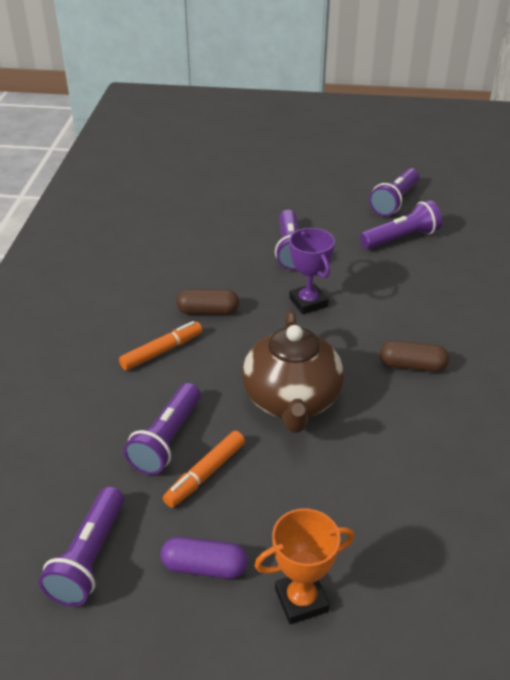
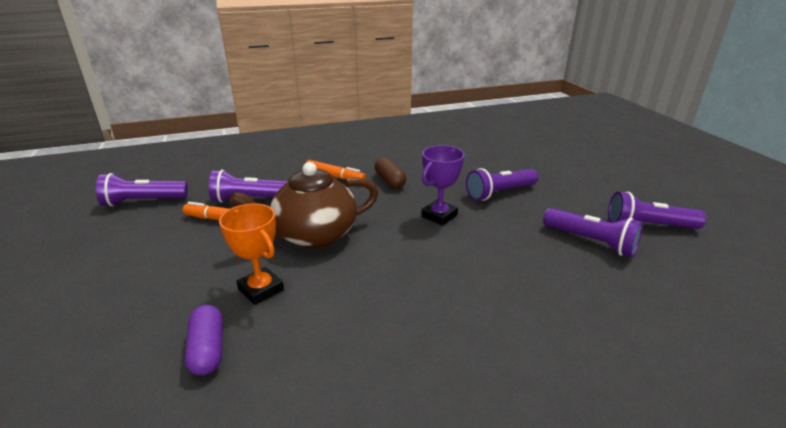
camera: 65 degrees right, 10 degrees down
(204, 567) = (136, 240): purple capsule -> purple capsule (208, 349)
(301, 600) = (102, 286): orange trophy -> orange trophy (261, 289)
(412, 366) = (398, 287): brown capsule -> none

